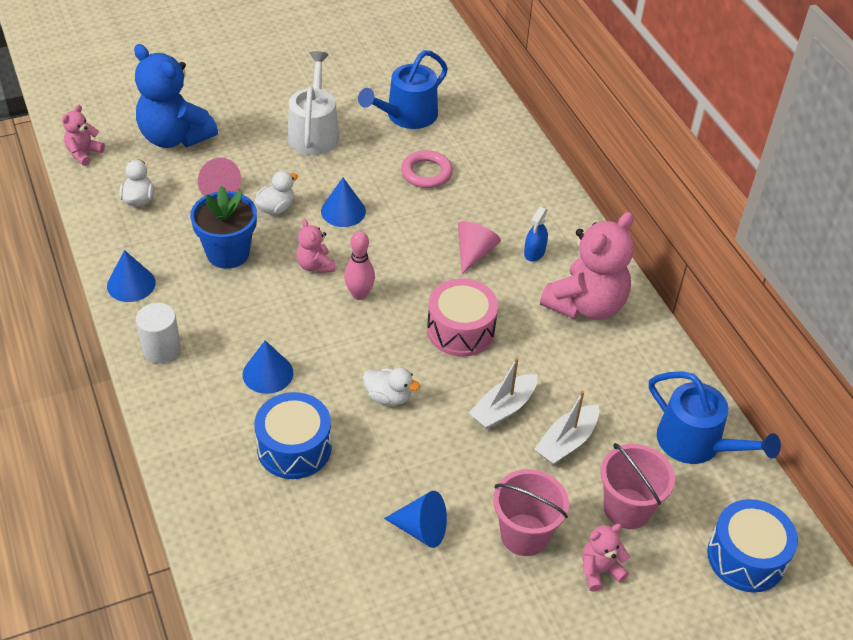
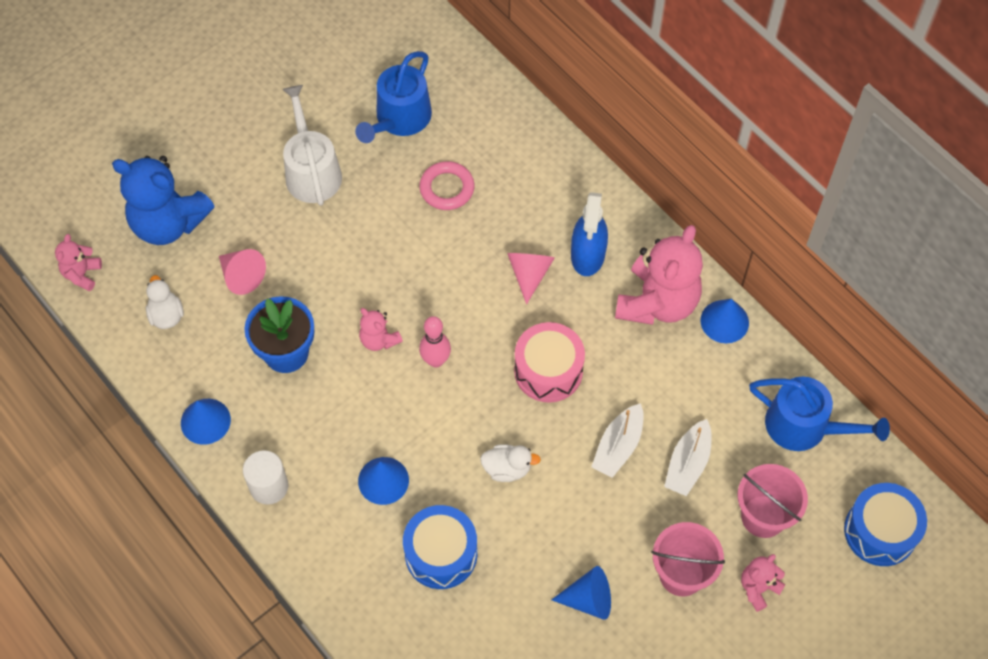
camera: 15 degrees left, 15 degrees up
(276, 208) = (311, 281): white duck -> none
(343, 211) = (381, 263): blue cone -> blue cone (724, 321)
(534, 252) = (588, 254): blue spray bottle -> blue spray bottle, size x1.68

